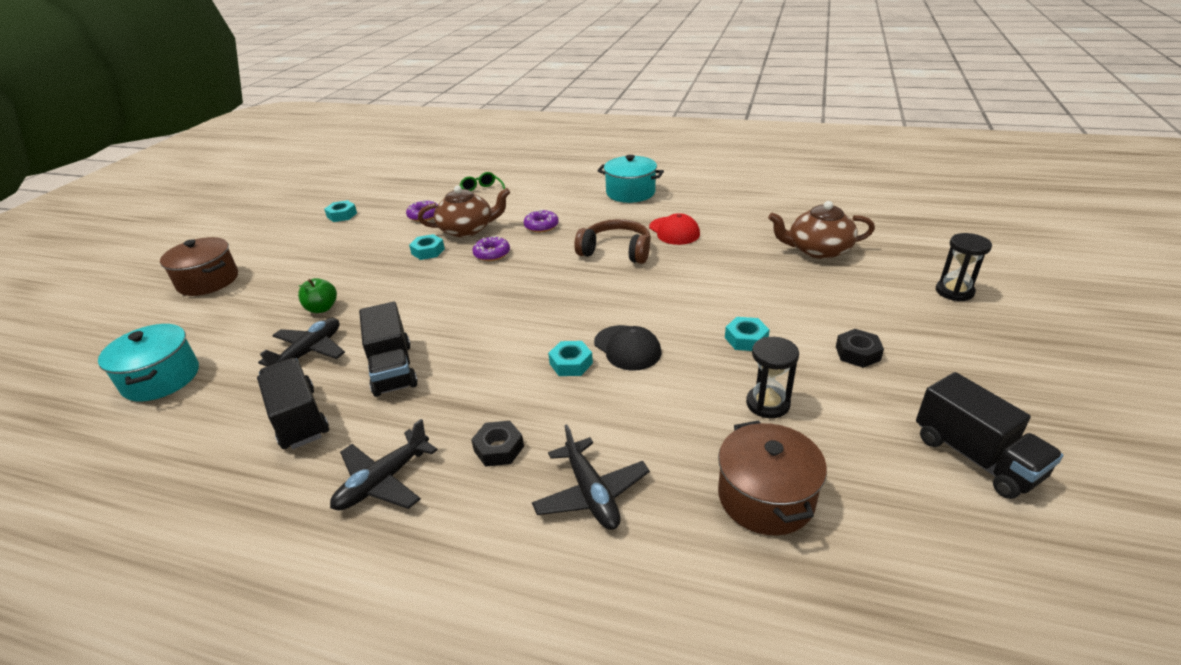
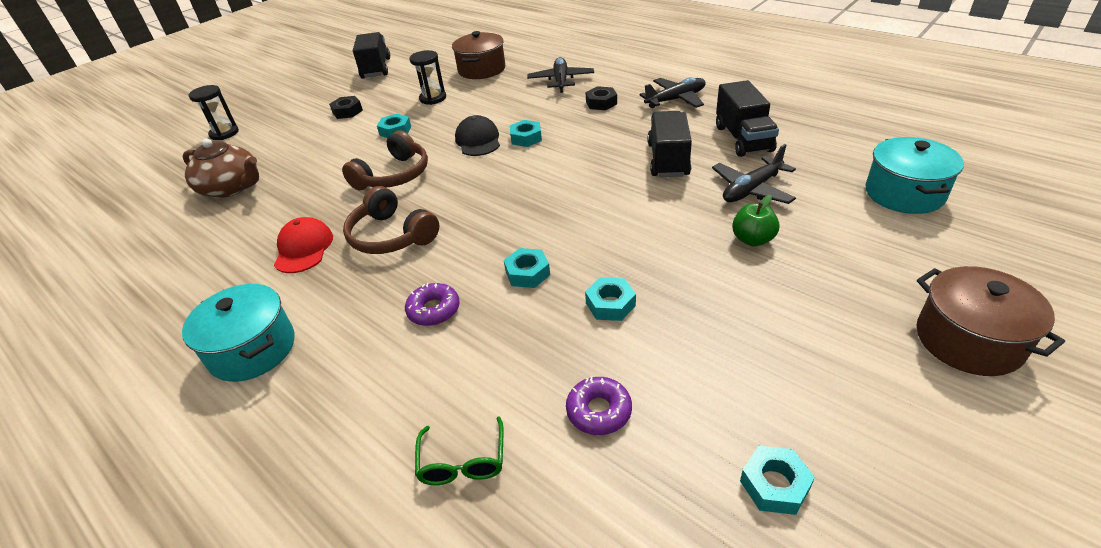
camera: 155 degrees left, 5 degrees up
(467, 229) = (538, 338): brown teapot -> none
(492, 254) = (527, 273): purple donut -> turquoise nut
(676, 292) = (394, 175): none -> brown headphones

